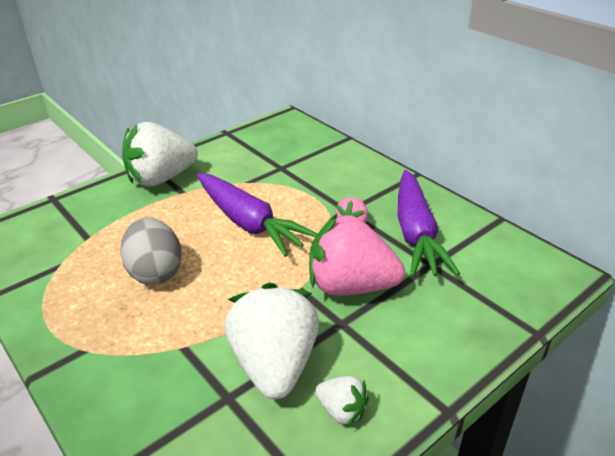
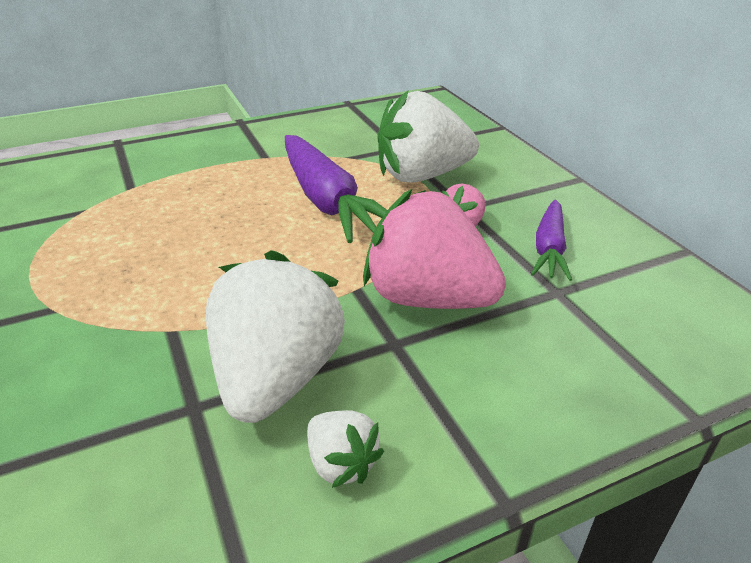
camera: 15 degrees right, 0 degrees up
(155, 272) = (186, 237): grey egg -> none
(161, 178) = (248, 139): white strawberry -> white strawberry (422, 176)
(416, 233) = (549, 249): purple carrot -> purple carrot, size x0.57

